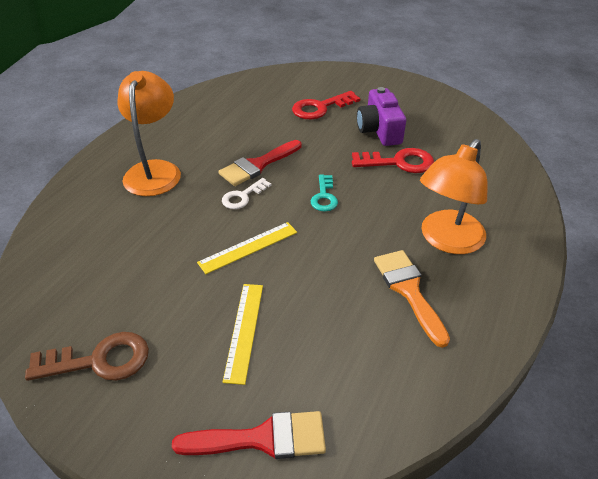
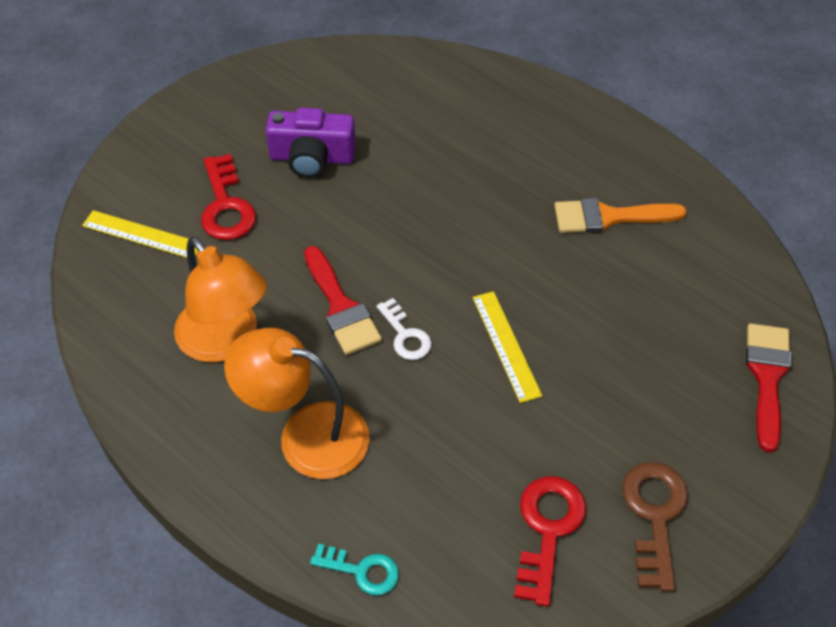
camera: 75 degrees left, 10 degrees up
(244, 330) = (636, 371): yellow ruler -> yellow ruler (142, 235)
(324, 197) = (434, 250): turquoise key -> turquoise key (362, 571)
(399, 162) = (391, 159): red key -> red key (547, 529)
(446, 240) = (543, 163): orange lamp -> orange lamp (226, 341)

